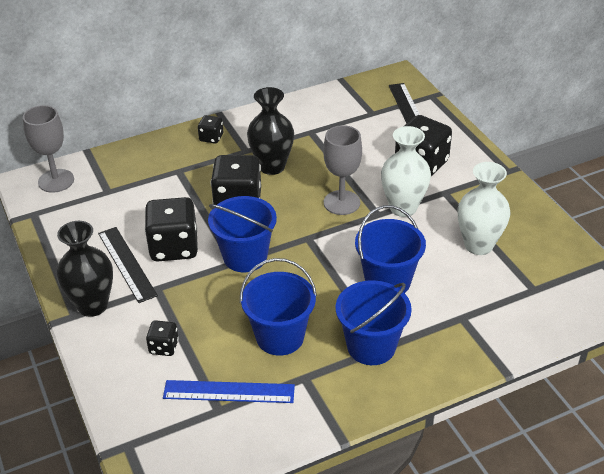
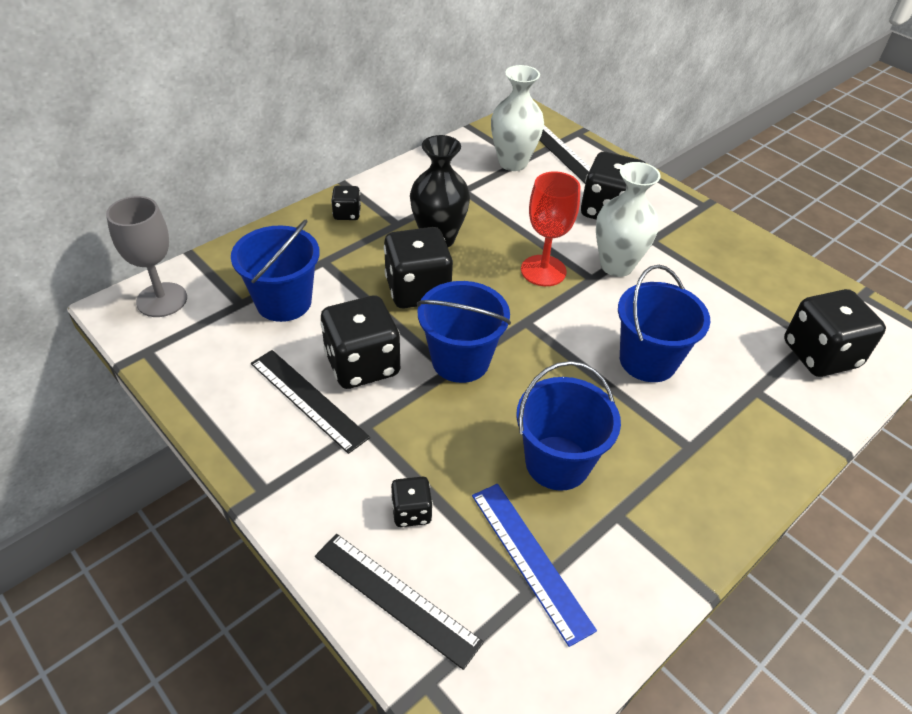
camera: 20 degrees left, 5 degrees up
(92, 305) = (285, 471): black vase -> none
(130, 394) = (396, 598): none -> black ruler
(229, 392) = (530, 559): blue ruler -> blue ruler turned 75 degrees clockwise
(341, 202) = (543, 271): grey goblet -> red goblet
(371, 346) = (674, 451): blue bucket -> blue bucket (284, 302)
(478, 245) = (723, 297): white vase -> white vase (513, 163)
(533, 301) = (820, 354): none -> black dice

